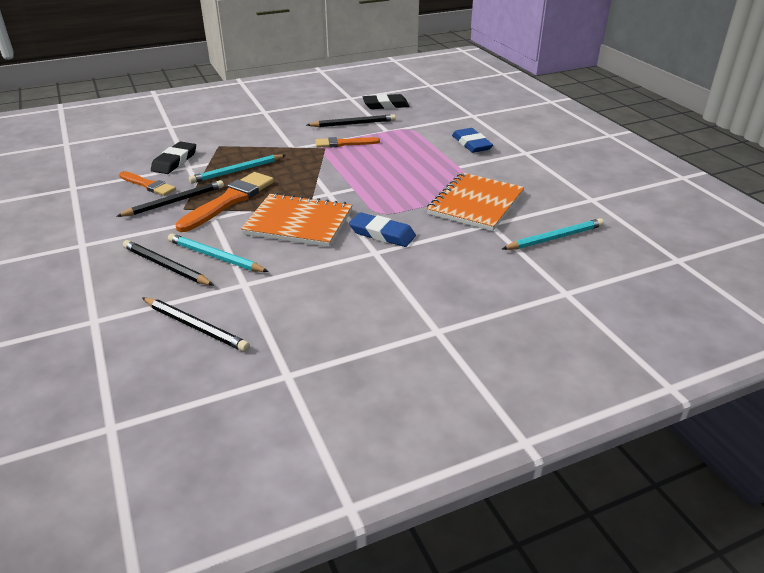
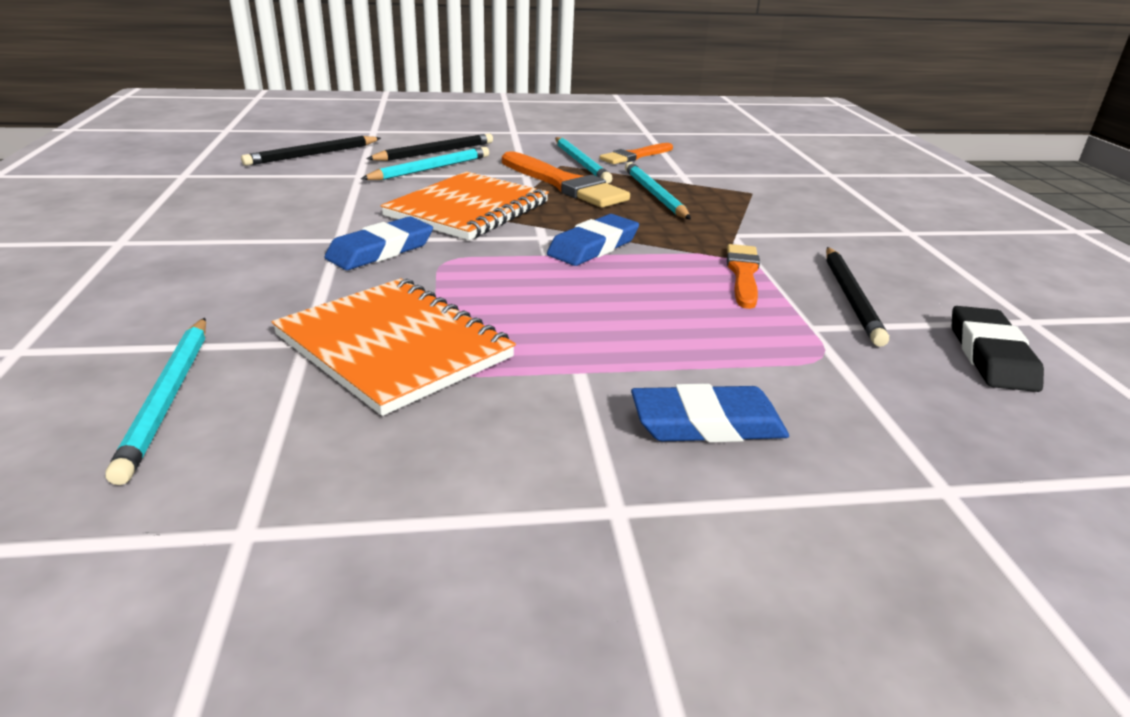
camera: 105 degrees right, 5 degrees down
(174, 161) = (702, 169): black eraser -> none
(174, 202) = (581, 163): black pencil -> turquoise pencil
(334, 178) = (593, 247): none -> blue eraser

